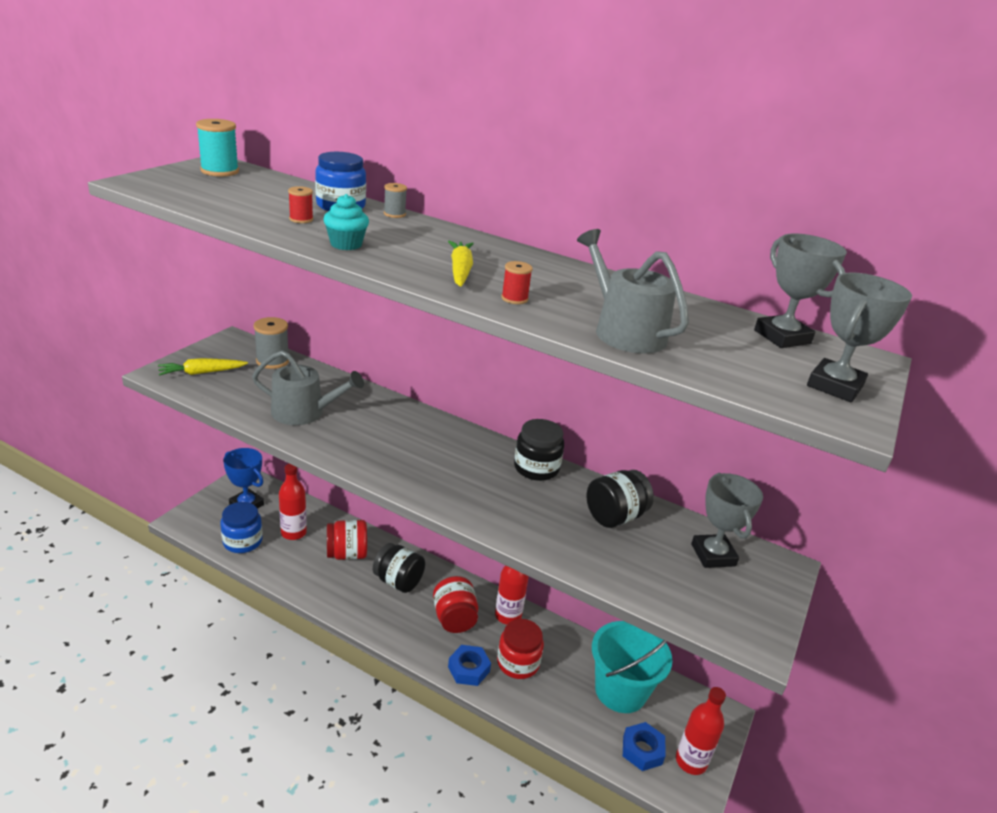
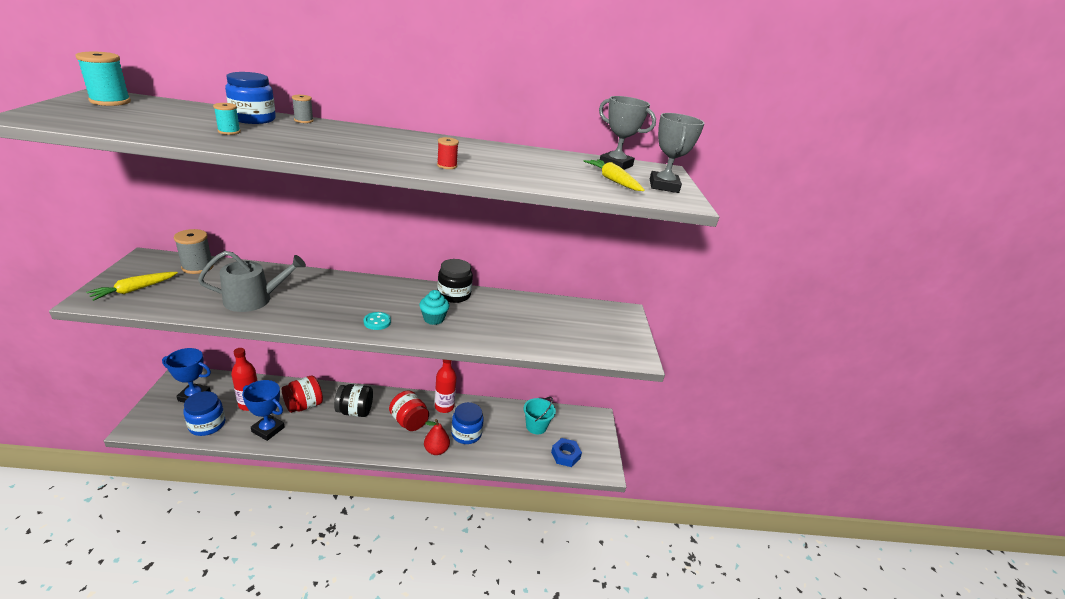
camera: 30 degrees left, 0 degrees up
(296, 569) = (268, 429): none -> blue trophy
(301, 219) = (229, 131): red spool -> turquoise spool
(346, 244) = (287, 146): turquoise cupcake -> turquoise cupcake (433, 319)
(418, 477) = (377, 322): none -> turquoise button
(460, 270) = (392, 153): yellow carrot -> yellow carrot (613, 180)
(468, 669) = (436, 450): blue nut -> red pear
(518, 663) = (466, 434): red jar -> blue jar
(615, 516) = (521, 311): black jar -> none
(620, 690) = (536, 426): turquoise bucket -> turquoise bucket, size x0.61
(624, 331) = (532, 175): grey watering can -> none
(691, 761) = (594, 450): red bottle -> none
(713, 555) = (588, 317): grey trophy -> none

